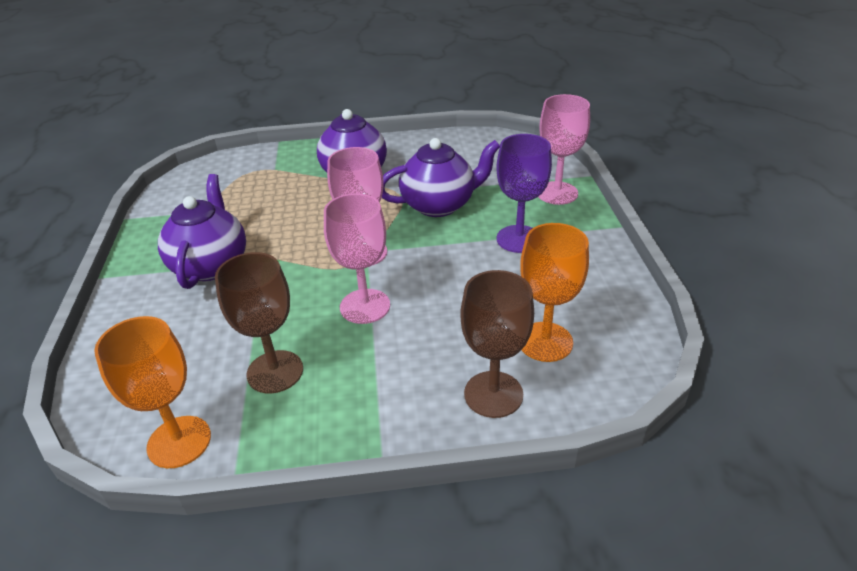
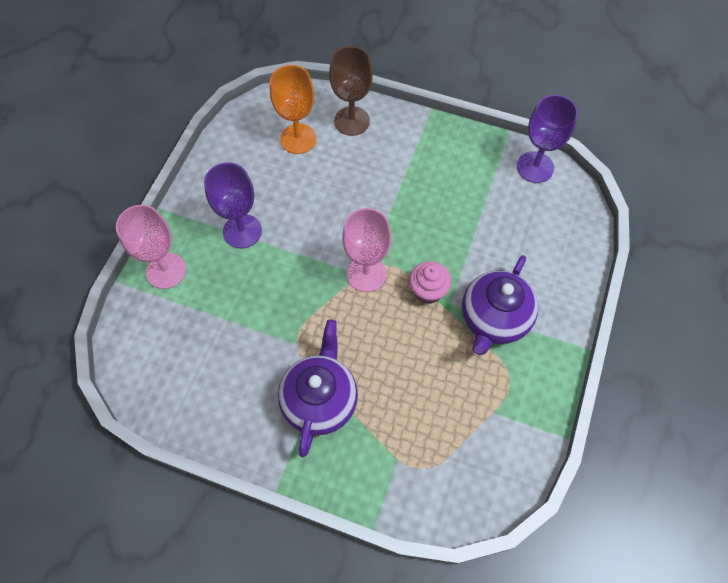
camera: 155 degrees left, 25 degrees up
(179, 442) = (535, 167): orange goblet -> purple goblet
(275, 372) = (469, 190): brown goblet -> none
(291, 262) = (428, 291): none -> pink cupcake
(365, 306) = (391, 217): pink goblet -> none
(439, 205) = (272, 305): purple teapot -> none

